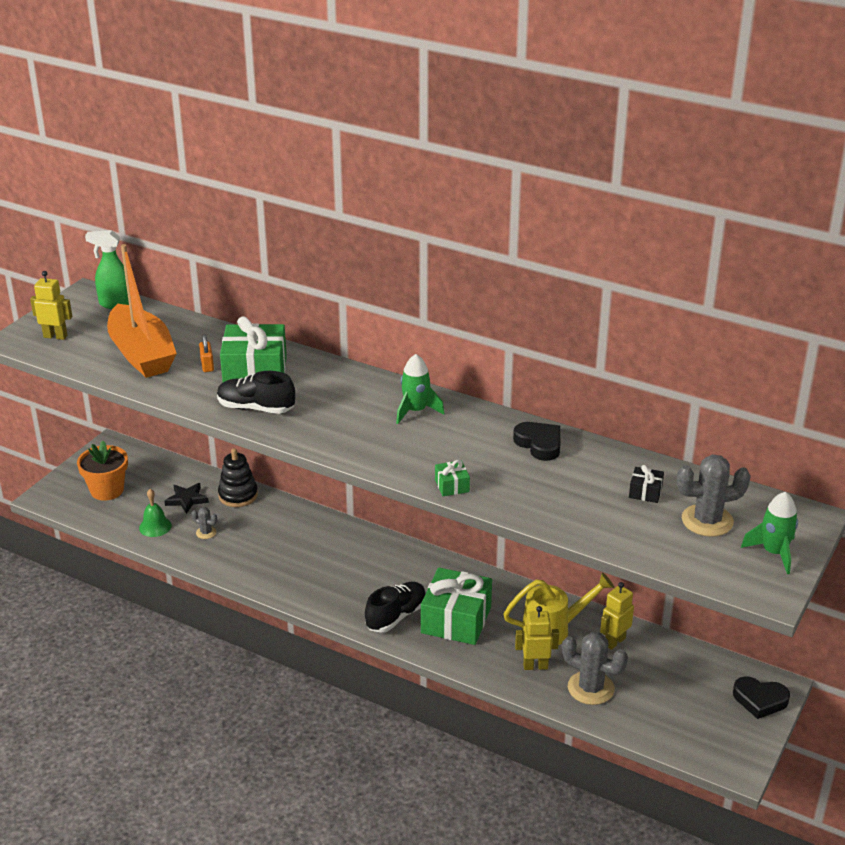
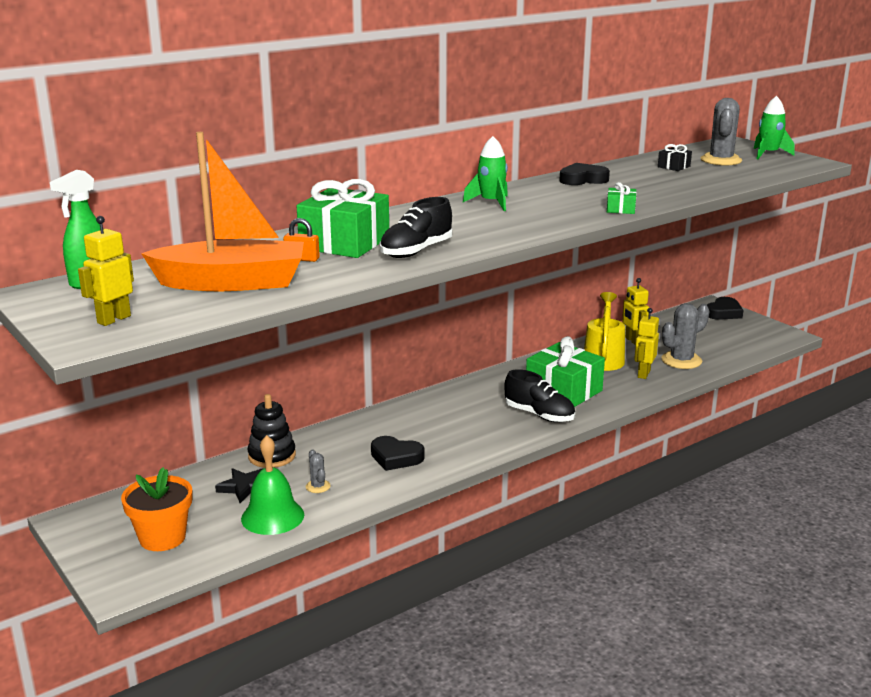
camera: 65 degrees left, 10 degrees down
(155, 526) = (272, 516): green bell -> green bell, size x1.51
(206, 532) = (318, 486): grey cactus -> grey cactus turned 75 degrees counterclockwise
(271, 556) = (396, 457): none -> black heart
(396, 616) = (539, 415): black shoe -> black shoe turned 150 degrees clockwise

